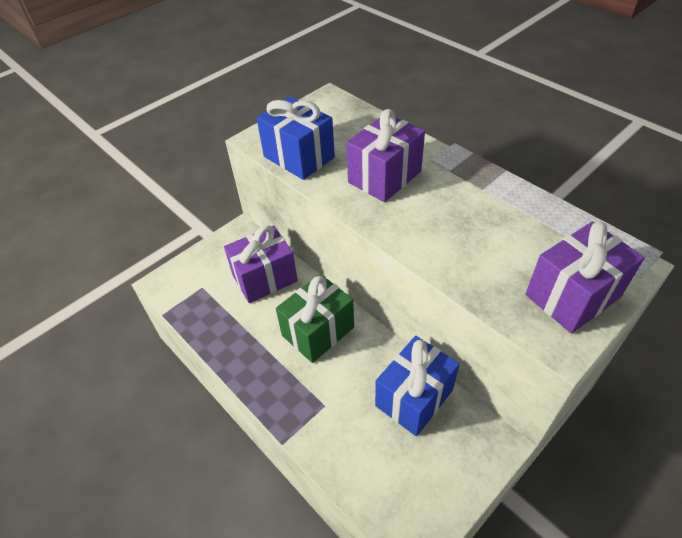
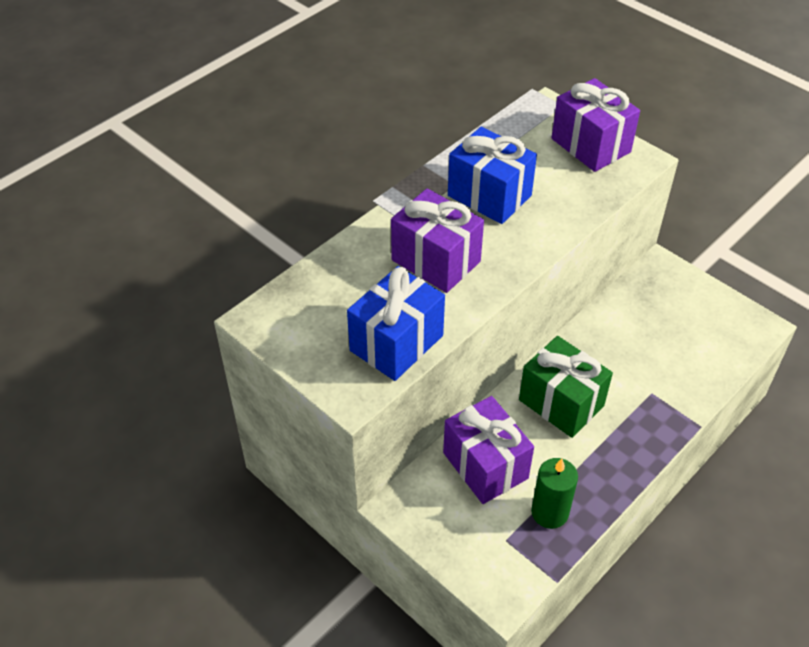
camera: 95 degrees left, 0 degrees up
(217, 314) = (549, 512): none -> green candle
(414, 398) = (628, 321): blue gift -> blue gift (489, 196)

